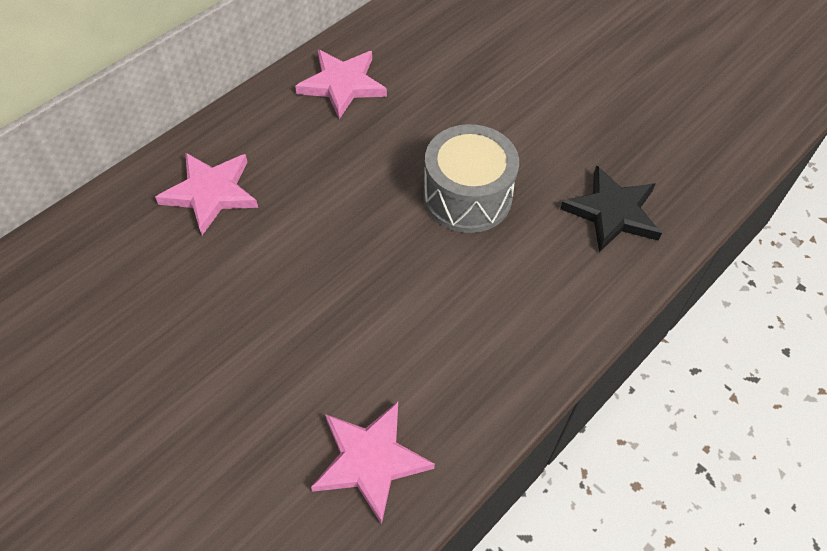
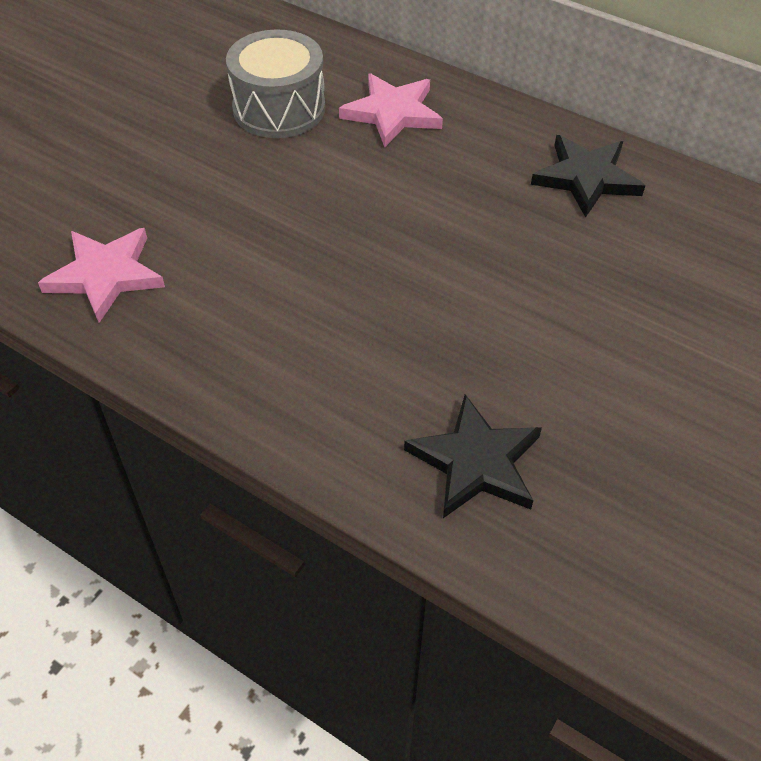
camera: 80 degrees right, 5 degrees down
(342, 84) = (586, 178): pink star -> black star
(467, 196) = (453, 310): grey drum -> grey drum (279, 108)

